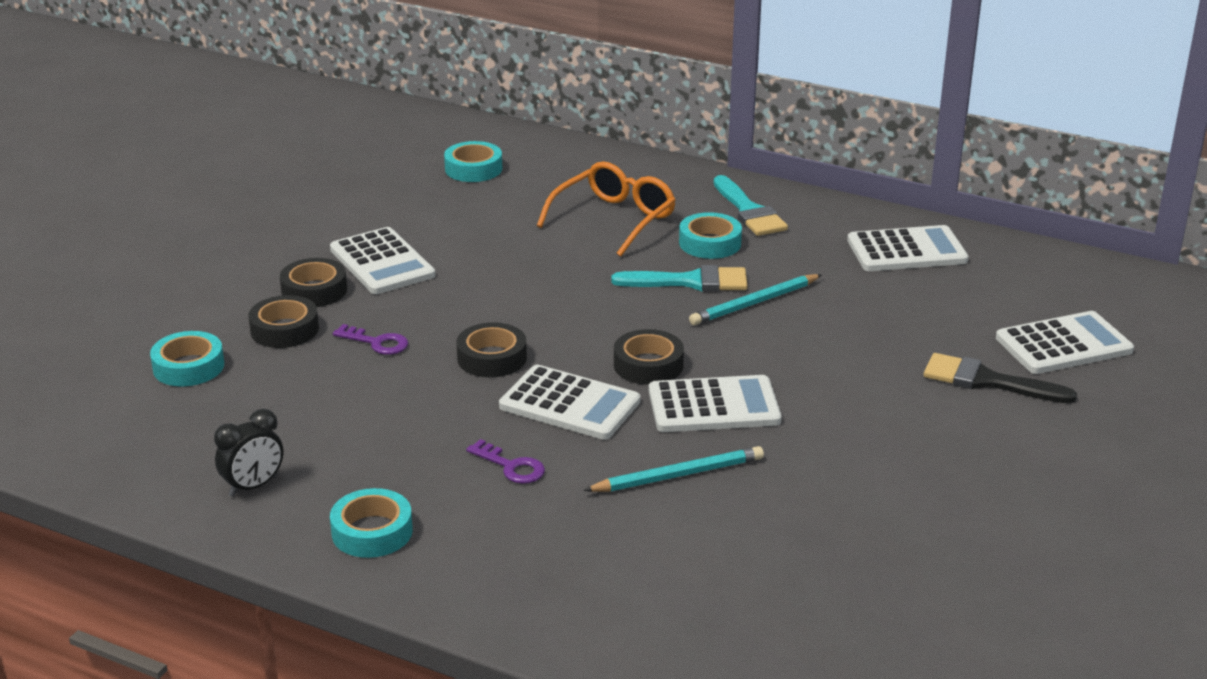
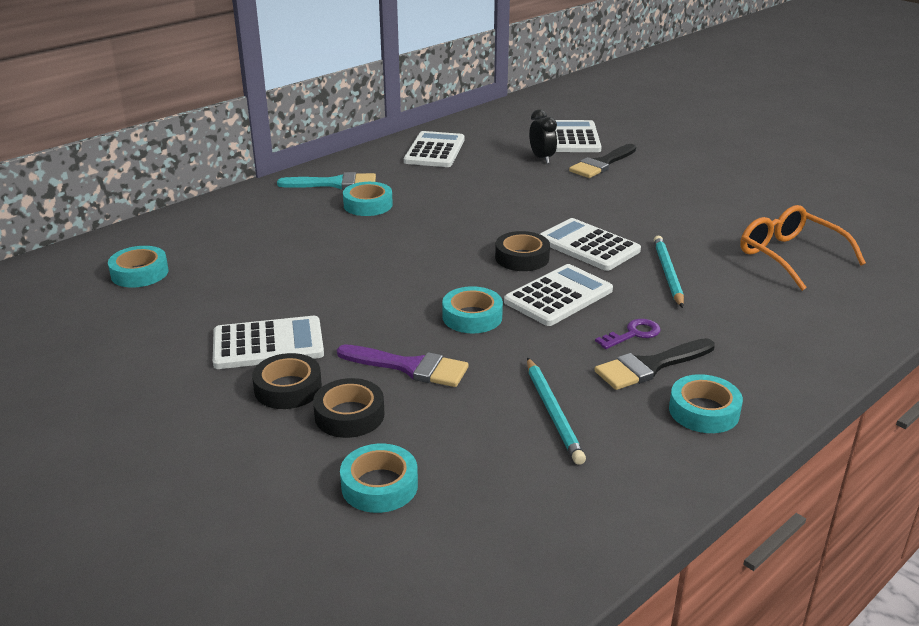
camera: 70 degrees left, 0 degrees up
(253, 486) = (616, 467): black clock -> black clock (542, 158)
(377, 342) = (410, 367): purple key -> purple brush
(447, 486) = (650, 366): none -> black brush
(492, 358) = (472, 317): black tape -> turquoise tape
(614, 219) = (297, 231): orange glasses -> orange glasses (789, 256)
(690, 282) = (417, 222): turquoise brush -> none
(714, 406) = (588, 246): white calculator -> white calculator turned 60 degrees counterclockwise
(754, 303) = (464, 207): turquoise pencil -> turquoise pencil (552, 412)

